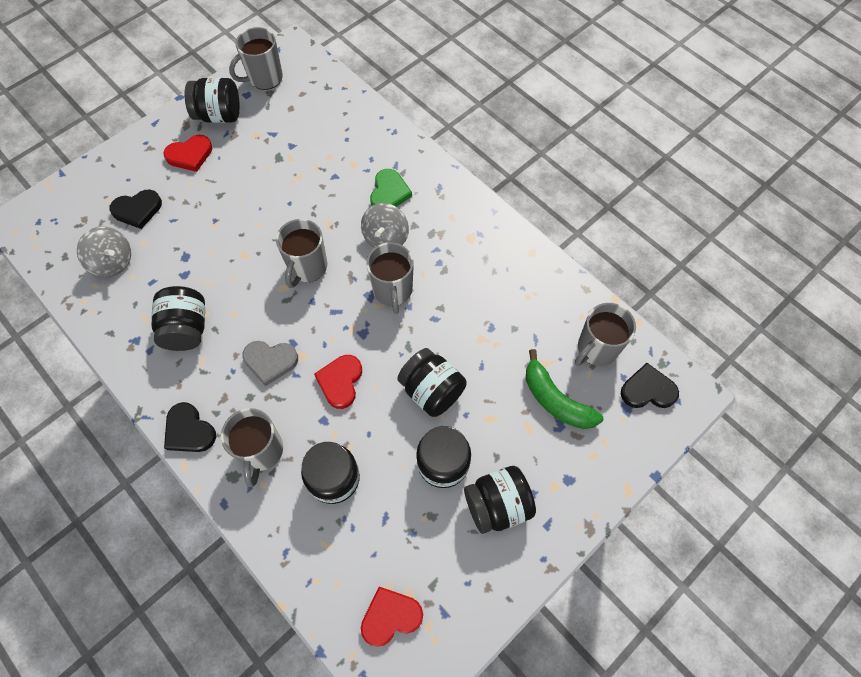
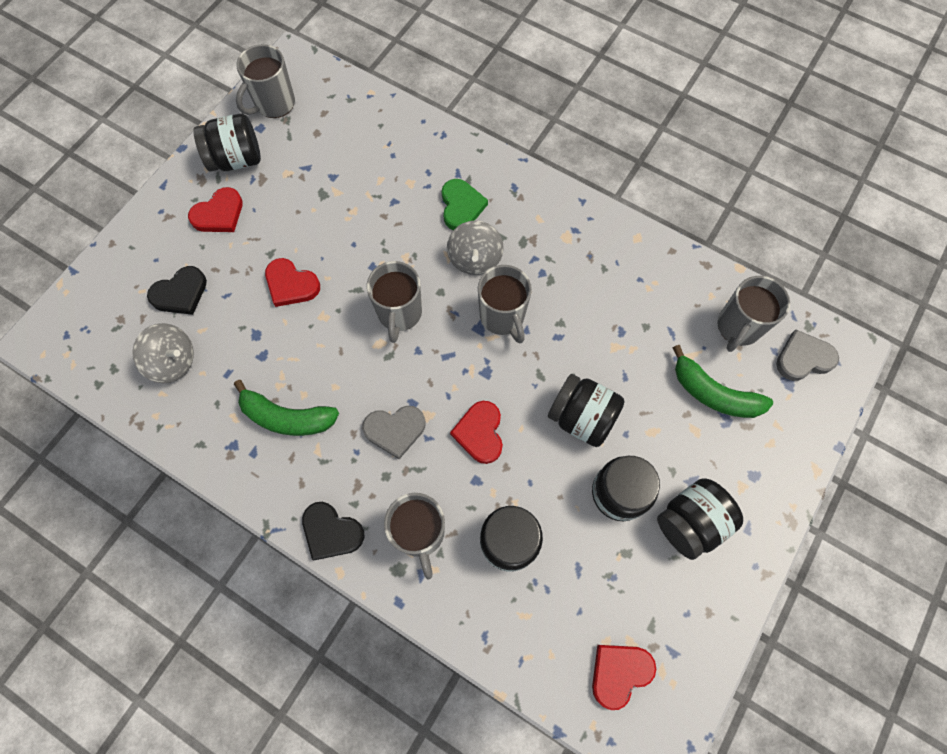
camera: 15 degrees left, 5 degrees up
(186, 329) = (287, 417): black jar -> green banana
(227, 224) = (291, 284): none -> red heart
(647, 390) = (803, 358): black heart -> grey heart

